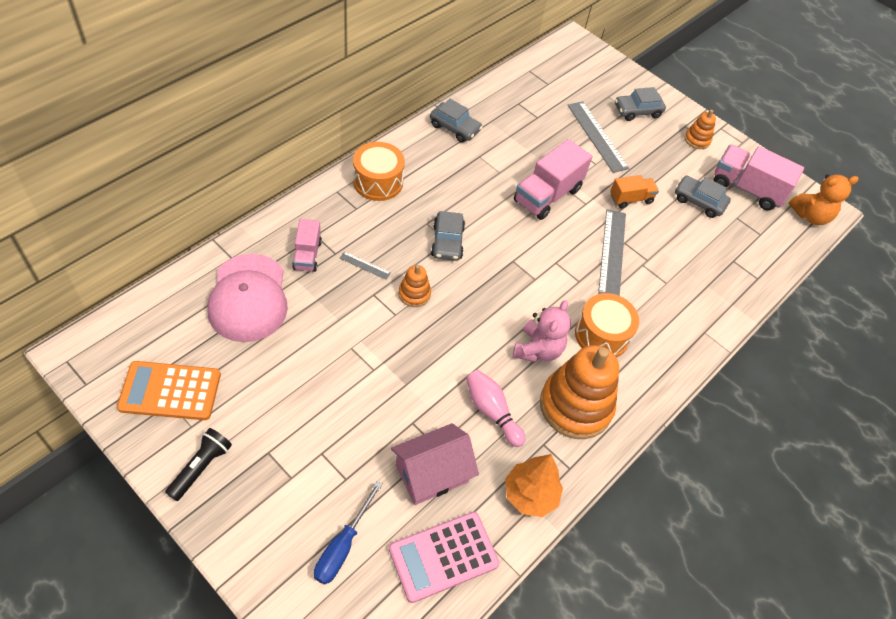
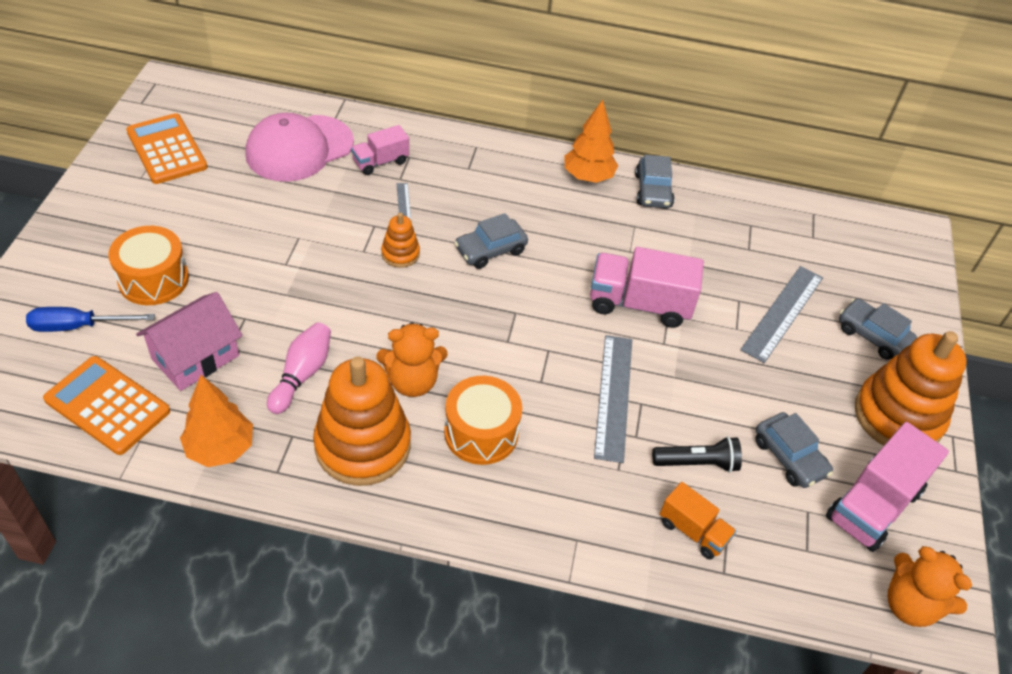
camera: 60 degrees right, 5 degrees down
(201, 467) = (104, 202): black flashlight -> black flashlight (697, 463)
(378, 182) = (517, 168): orange drum -> orange drum (153, 279)
(416, 151) = (588, 177): none -> orange tree
(432, 473) = (195, 357): pink house -> pink house turned 75 degrees counterclockwise
(443, 556) = (107, 405): pink calculator -> orange calculator
(537, 349) = (412, 381): pink teddy bear -> orange teddy bear
(612, 252) = (613, 396): grey ruler -> grey ruler turned 60 degrees counterclockwise
(630, 199) = (717, 383): orange truck -> orange truck (693, 531)
(697, 140) = (898, 416): orange stacking toy -> orange stacking toy, size x2.13
(699, 201) = (789, 457): grey car -> grey car turned 150 degrees clockwise
(747, 189) = (873, 505): pink truck -> pink truck turned 135 degrees counterclockwise

